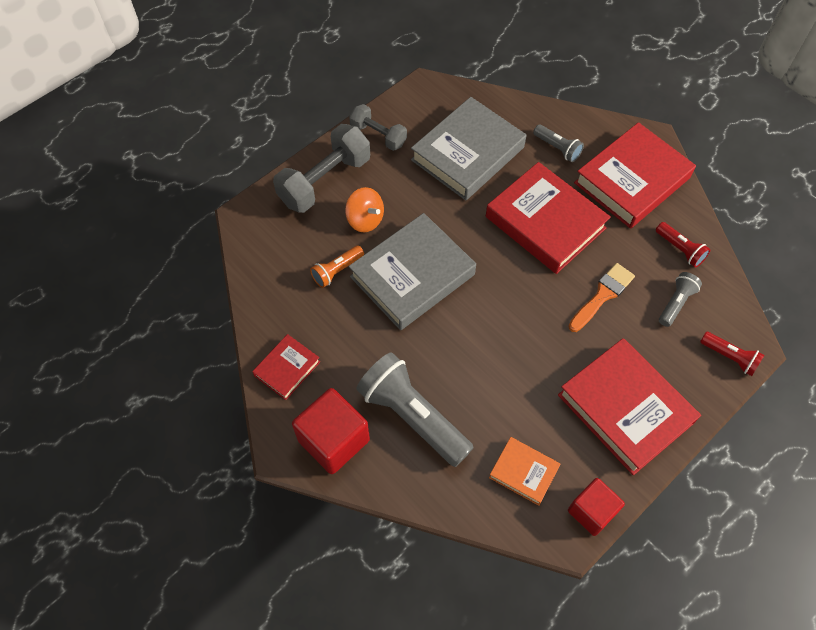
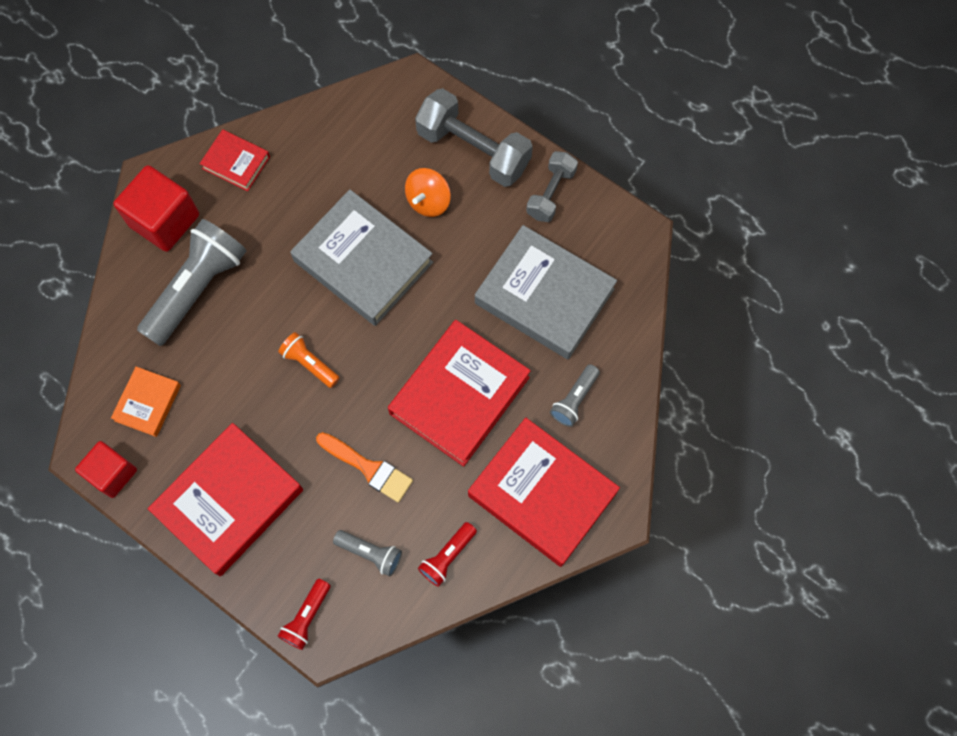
camera: 80 degrees right, 10 degrees up
(337, 271) = (357, 185): orange flashlight -> orange flashlight (309, 363)

